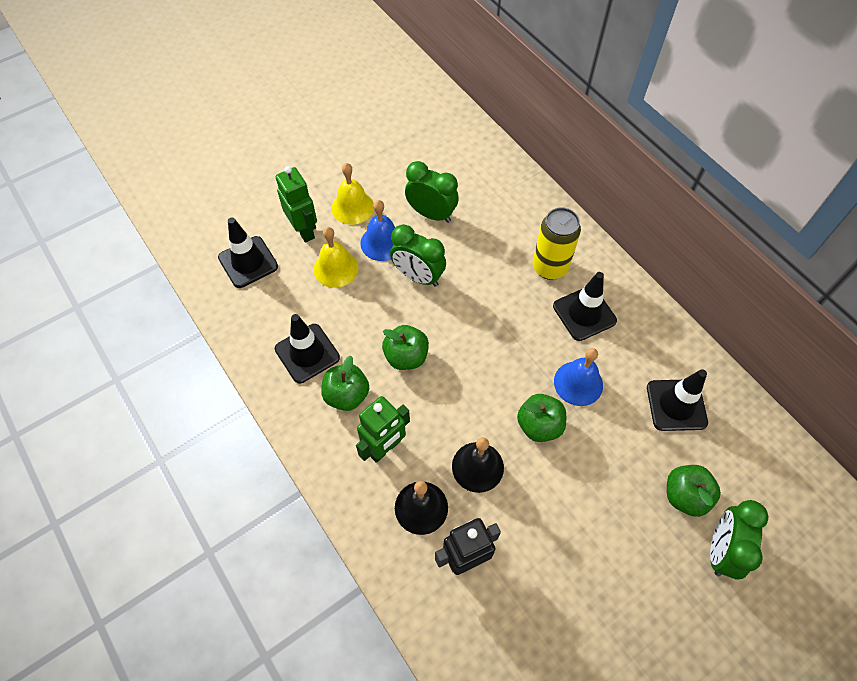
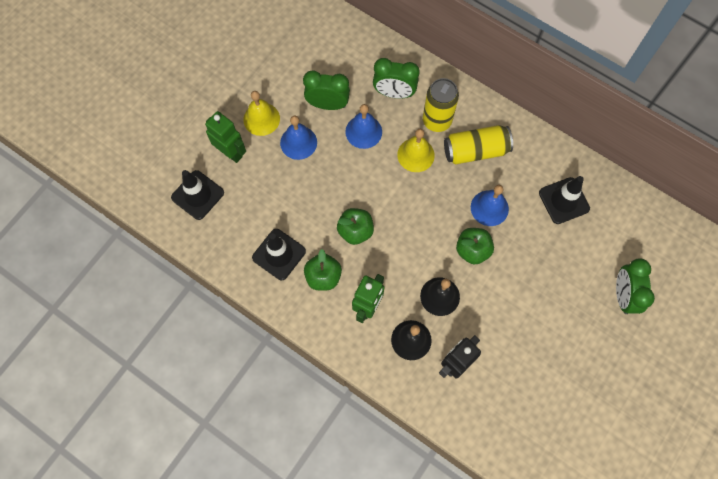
camera: 20 degrees left, 10 degrees up
(336, 268) = (271, 177): yellow bell -> yellow bell (416, 155)
(418, 276) = (338, 162): green clock -> green clock (394, 93)
(460, 253) = (363, 131): none -> blue bell
(584, 313) = (475, 150): black traffic cone -> yellow can
(685, 496) = (589, 266): green apple -> none

